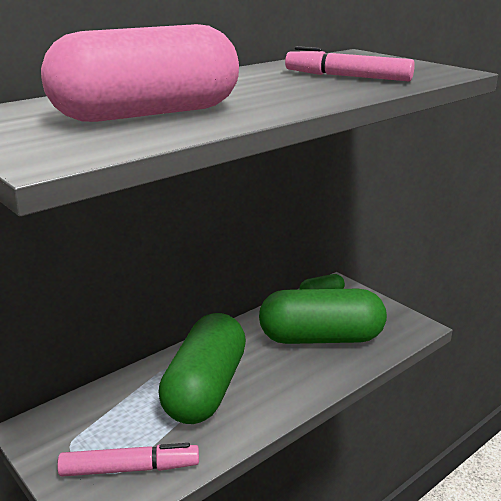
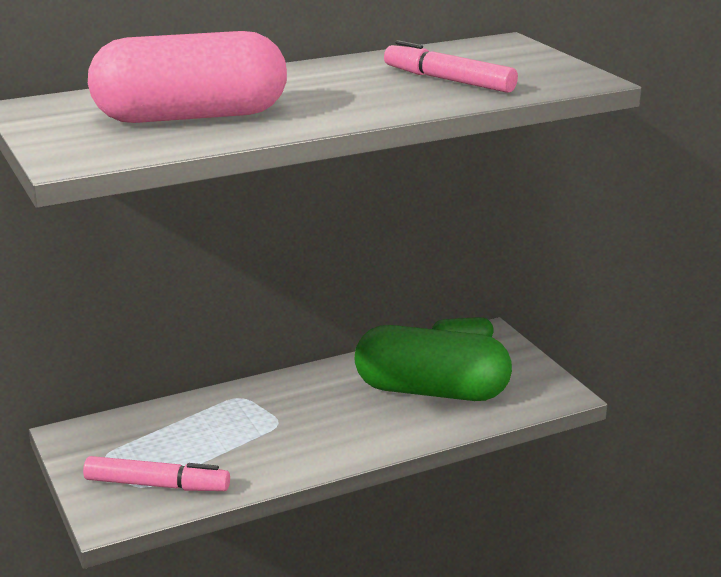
camera: 15 degrees right, 0 degrees up
(205, 389) = (268, 424): green capsule -> none

